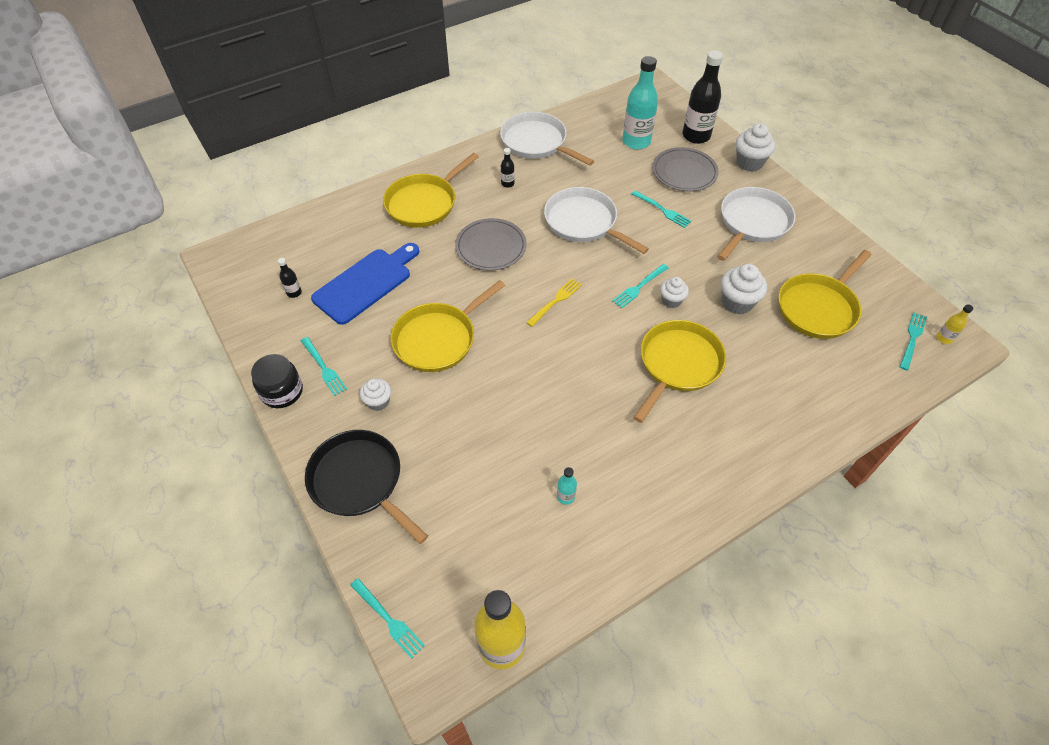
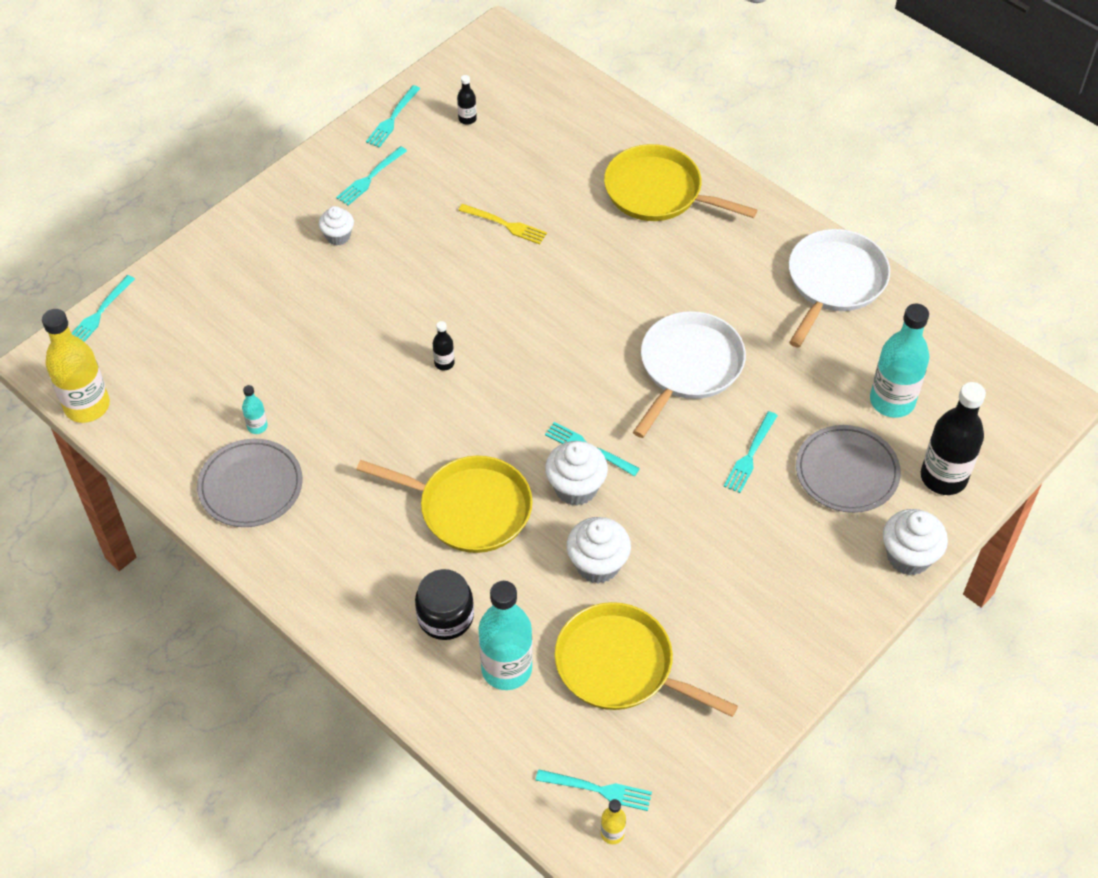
camera: 75 degrees right, 0 degrees up
(265, 341) = (392, 119): none -> turquoise fork
(282, 392) = (330, 155): black jar -> black jar (445, 616)
(359, 481) = (238, 249): black pan -> none
(366, 283) = (502, 176): blue cutting board -> none
(438, 339) = (439, 264): yellow pan -> none
(491, 247) = (604, 278): grey plate -> grey plate (251, 486)
(507, 183) = (732, 268): black bottle -> black bottle (444, 363)
(555, 301) = (534, 364): yellow fork -> yellow fork (506, 225)
(671, 301) = (576, 488): white cupcake -> white cupcake, size x1.59
(752, 222) = (768, 571): white pan -> none
(818, 369) = (506, 669): none -> turquoise bottle

